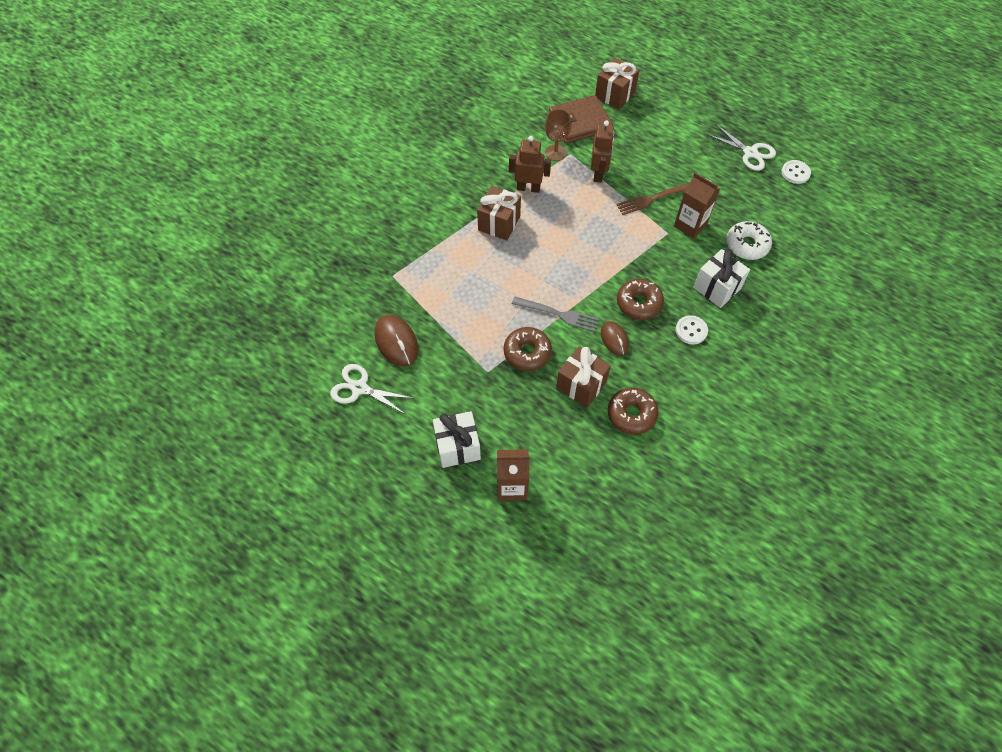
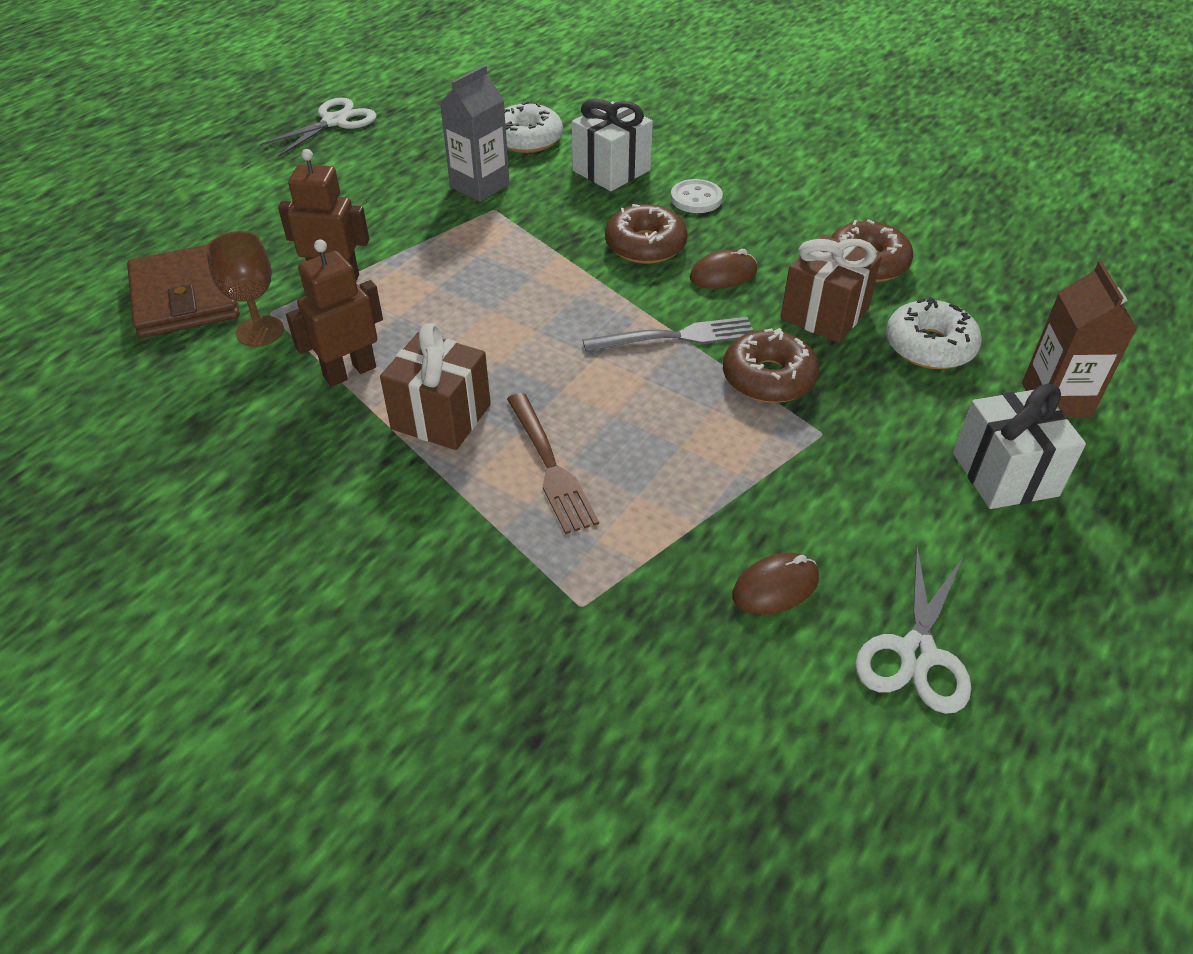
camera: 90 degrees left, 15 degrees down
(396, 342) = (775, 587): brown mouse -> brown mouse, size x0.64
(528, 188) = (349, 372): brown robot -> brown robot turned 45 degrees clockwise
(555, 433) = (929, 346): none -> white donut
(558, 314) = (676, 337): grey fork -> grey fork turned 60 degrees clockwise
(614, 95) = (128, 250): brown gift -> none
(652, 199) = (414, 220): brown fork -> brown fork (550, 466)
(690, 225) = (479, 186): brown carton -> grey carton
(795, 173) = (388, 89): white button -> none

